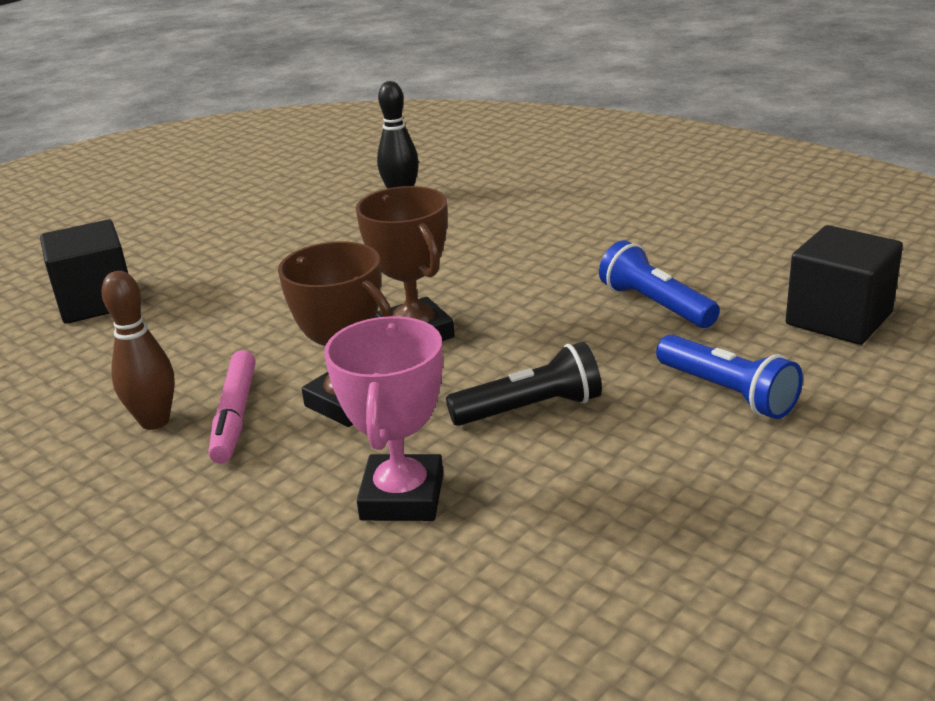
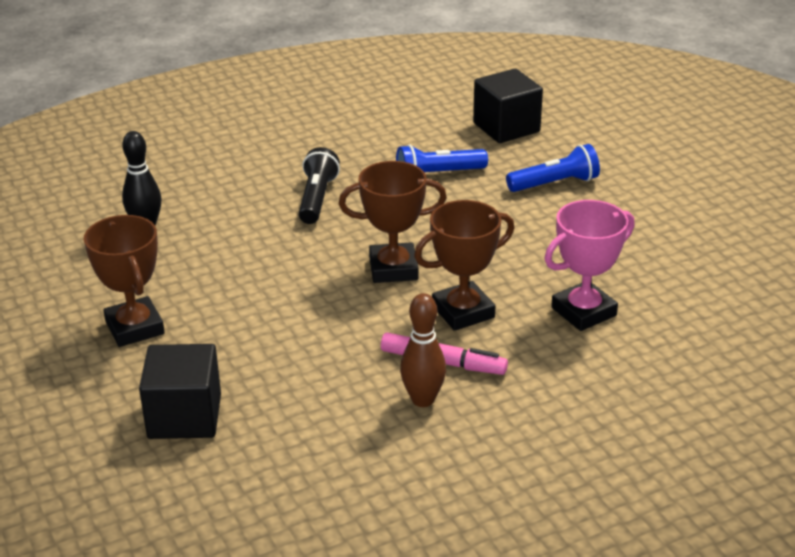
camera: 70 degrees left, 5 degrees up
(231, 240) = (135, 327): none -> brown trophy
(402, 497) = (583, 312): pink trophy -> pink trophy turned 60 degrees counterclockwise
(530, 409) = (523, 248): black flashlight -> black flashlight (317, 199)

